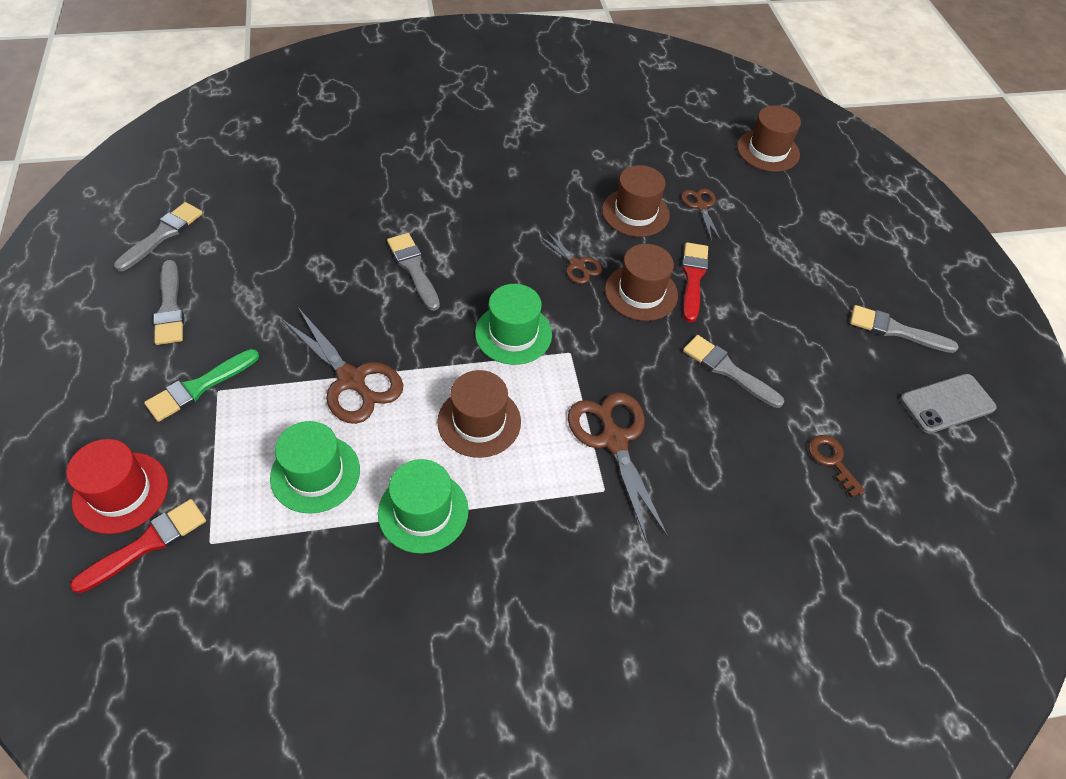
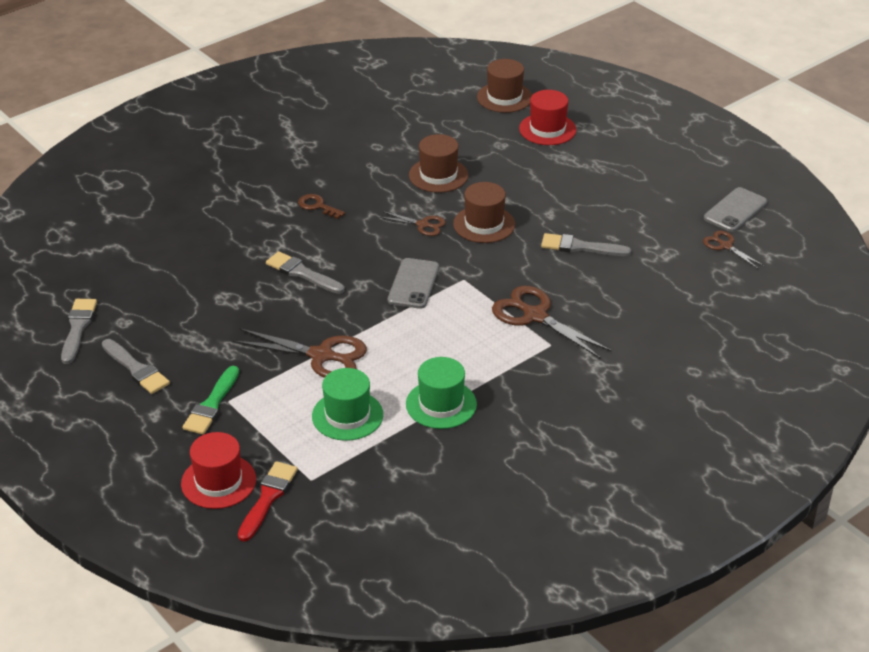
camera: 25 degrees left, 15 degrees down
(479, 421) = (435, 342): brown hat -> none
(513, 334) = (413, 284): green hat -> grey phone
(693, 278) = (514, 201): red brush -> none
(701, 206) = (483, 153): brown scissors -> brown scissors (725, 246)
(789, 206) = (547, 129): none -> red hat
(832, 461) = (684, 270): brown key -> brown key (317, 206)
(895, 330) = (675, 180): grey brush -> none

